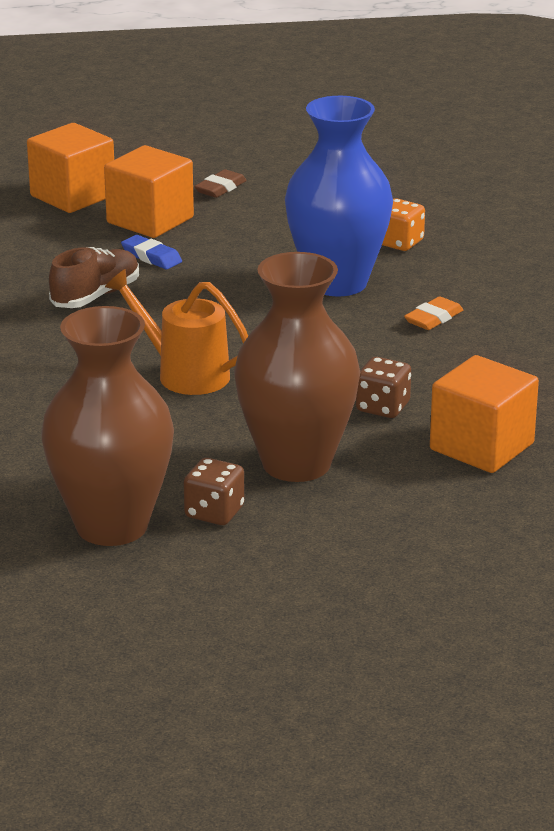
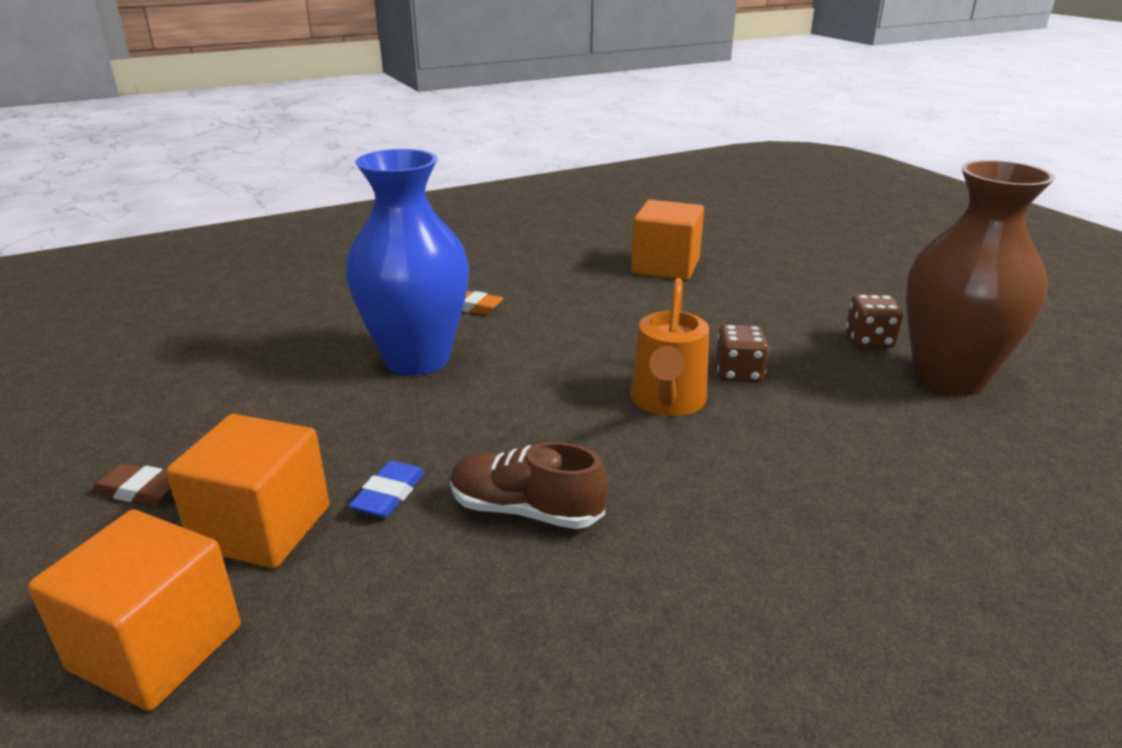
camera: 110 degrees left, 0 degrees up
(296, 463) = (762, 322): brown vase -> none
(383, 407) = (642, 304): brown dice -> brown dice (739, 373)
(399, 243) = (309, 343): orange dice -> none

